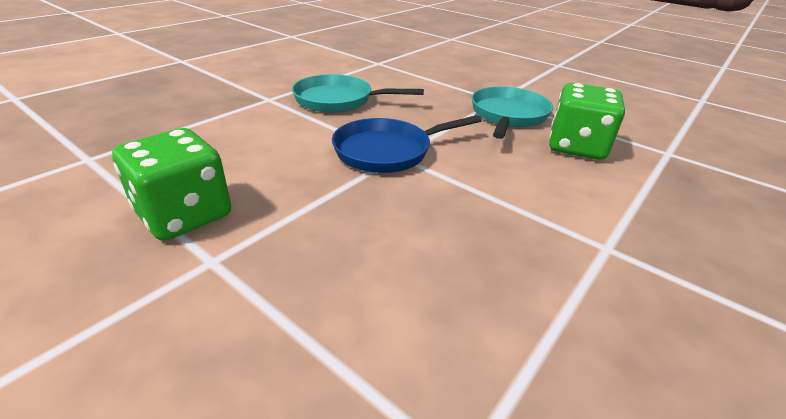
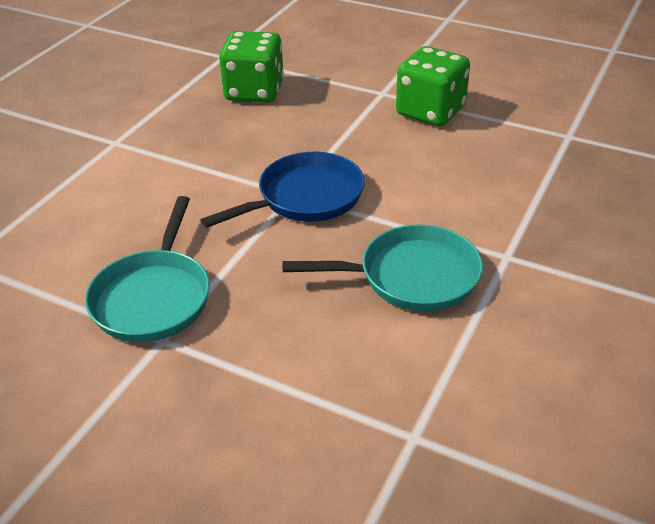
camera: 170 degrees right, 5 degrees up
(576, 147) = (81, 249): green dice -> green dice (254, 91)

